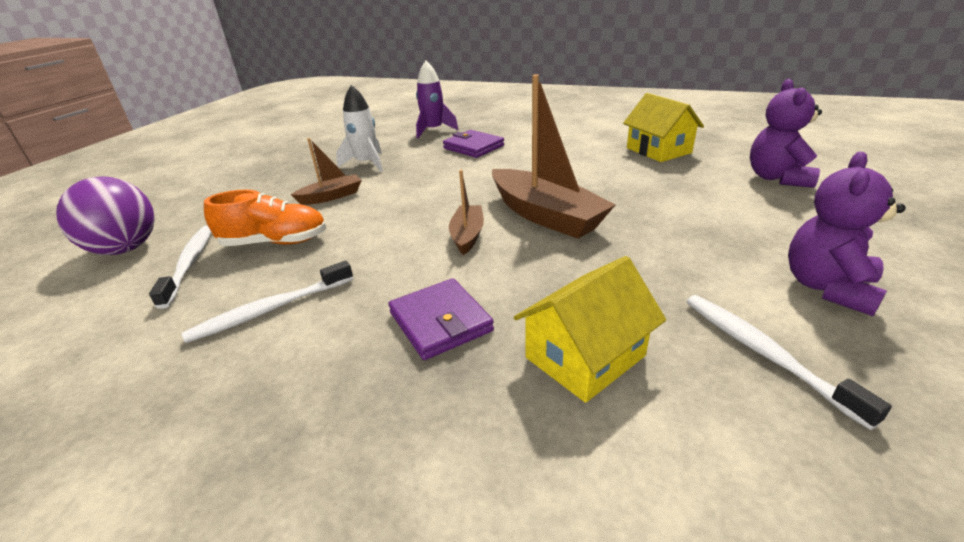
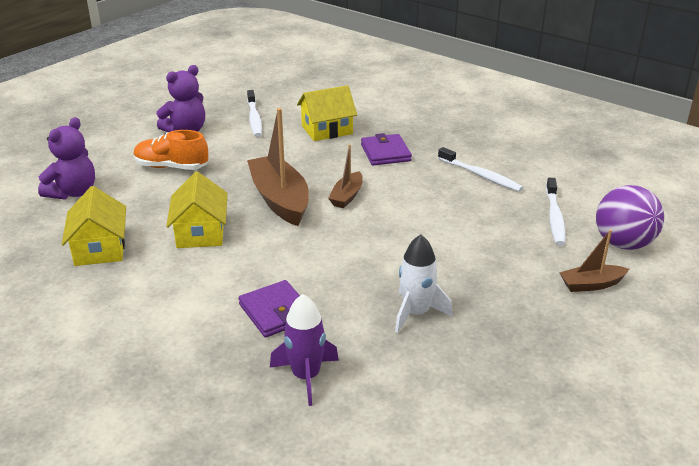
camera: 165 degrees left, 0 degrees up
(270, 310) = (481, 175): white toothbrush -> white toothbrush turned 60 degrees clockwise
(275, 242) = (494, 222): orange shoe -> orange shoe (171, 167)
(331, 196) = (454, 264): brown boat -> brown boat (591, 284)
(591, 174) = (200, 232): none -> yellow house

